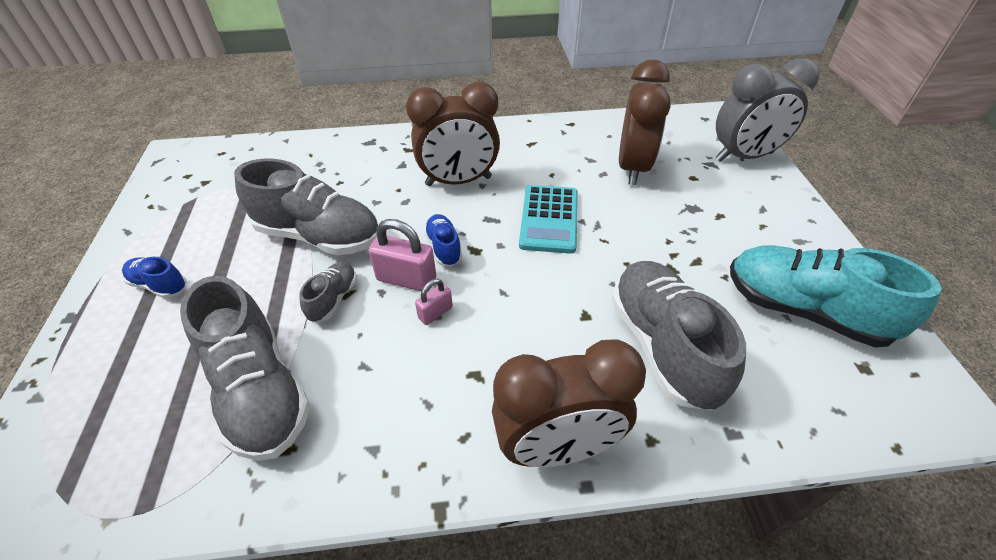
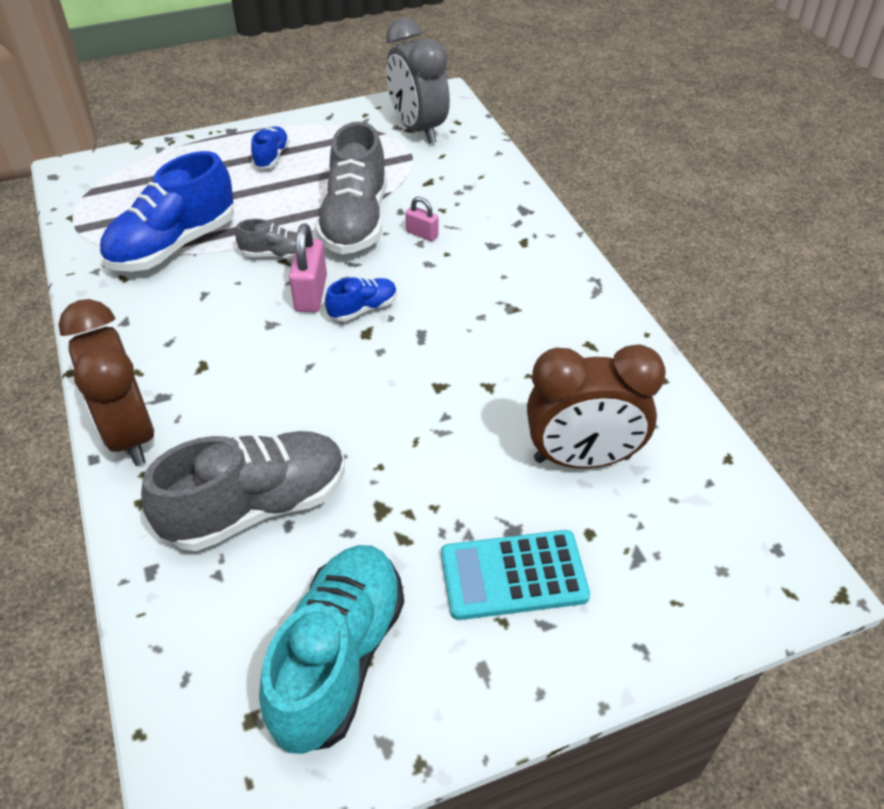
camera: 75 degrees right, 0 degrees up
(260, 391) = (173, 246): grey shoe -> blue shoe
(435, 313) = (271, 323): pink padlock -> pink padlock (422, 234)
(458, 181) = (480, 296): brown clock -> none
(549, 219) = (438, 385): turquoise calculator -> turquoise calculator (513, 576)
(744, 156) = (681, 605): grey clock -> grey clock (418, 129)

